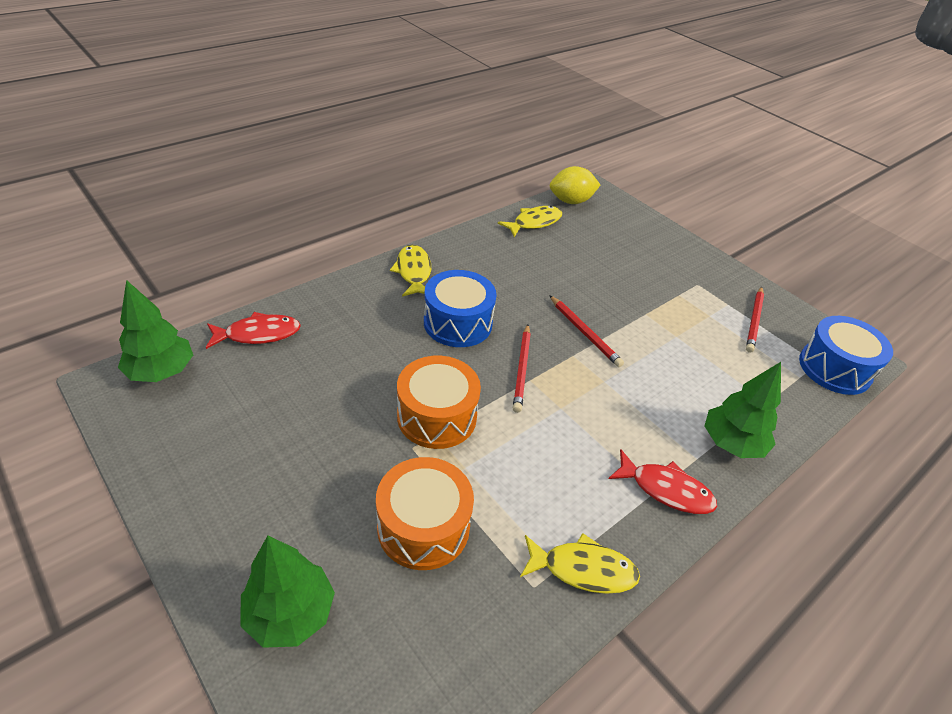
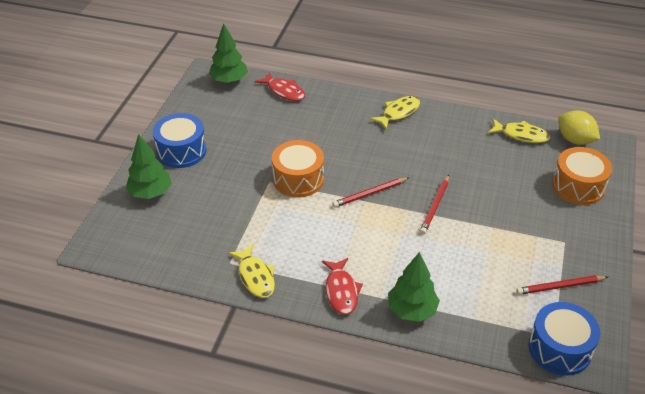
camera: 60 degrees right, 0 degrees up
(423, 526) = (227, 209): orange drum -> orange drum (578, 186)
(458, 323) = (377, 151): blue drum -> blue drum (181, 151)

